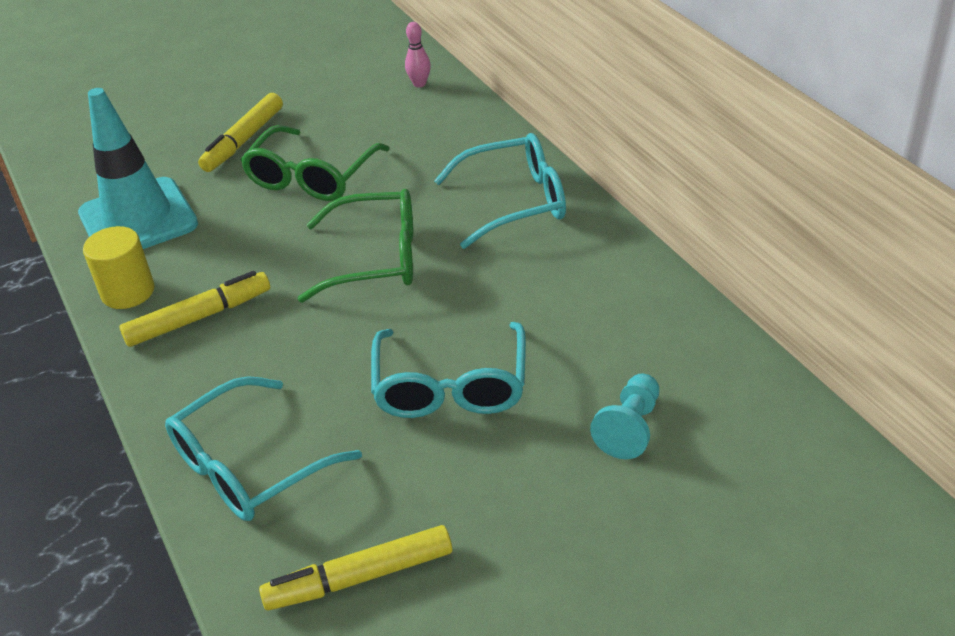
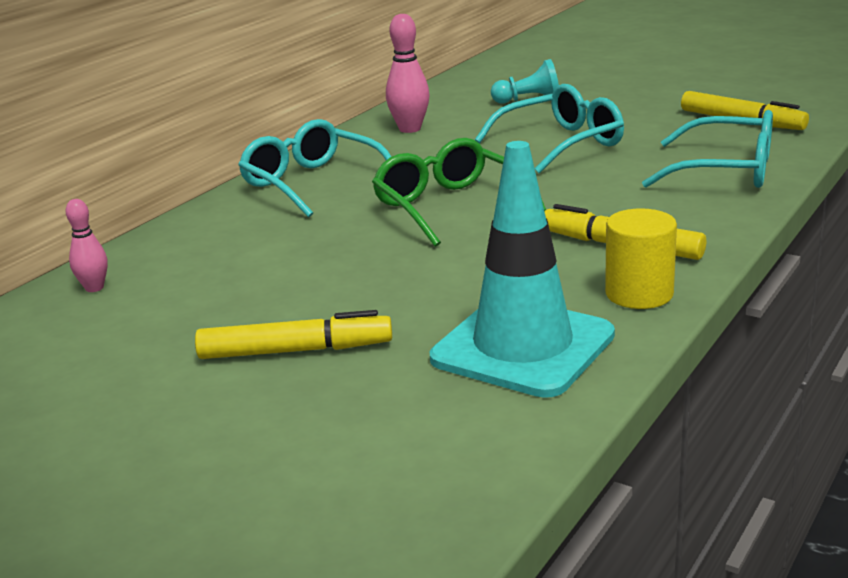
camera: 120 degrees left, 15 degrees down
(312, 177) = (345, 279): green glasses -> none
(611, 298) = (410, 129): none -> pink bowling pin

